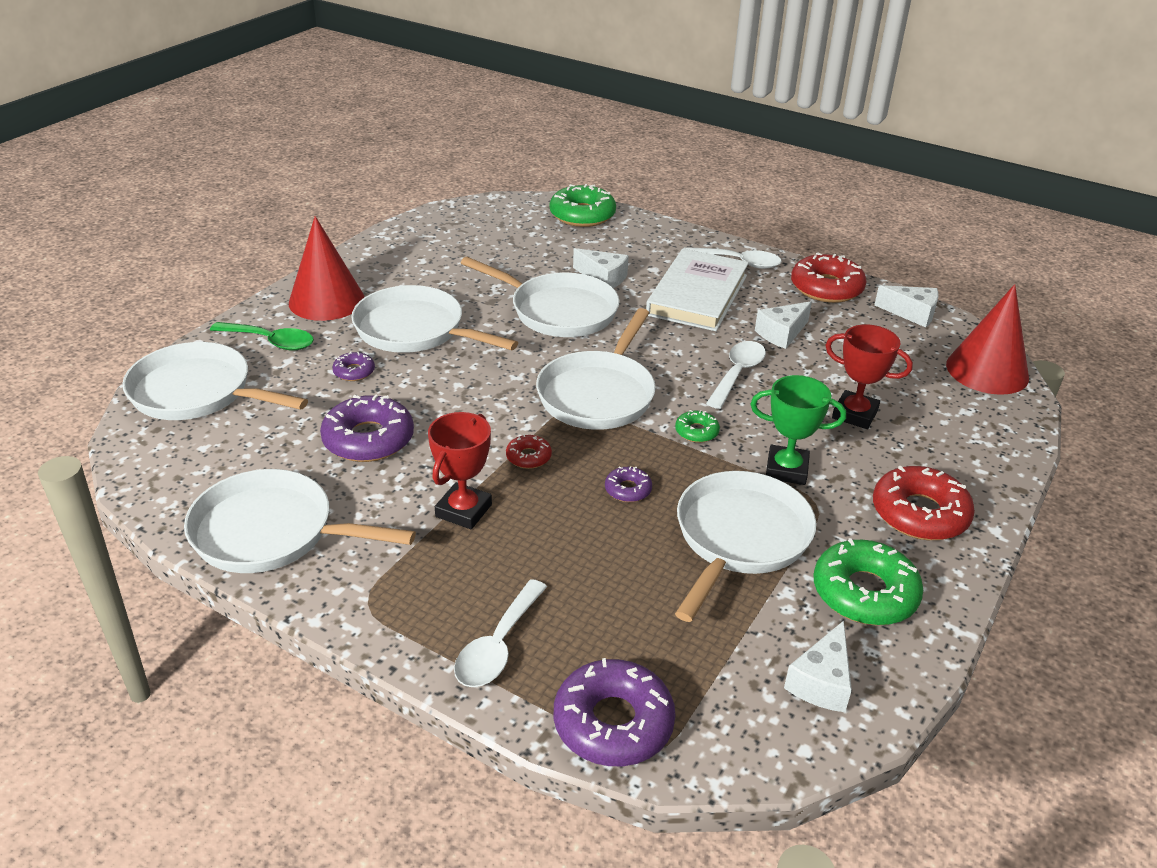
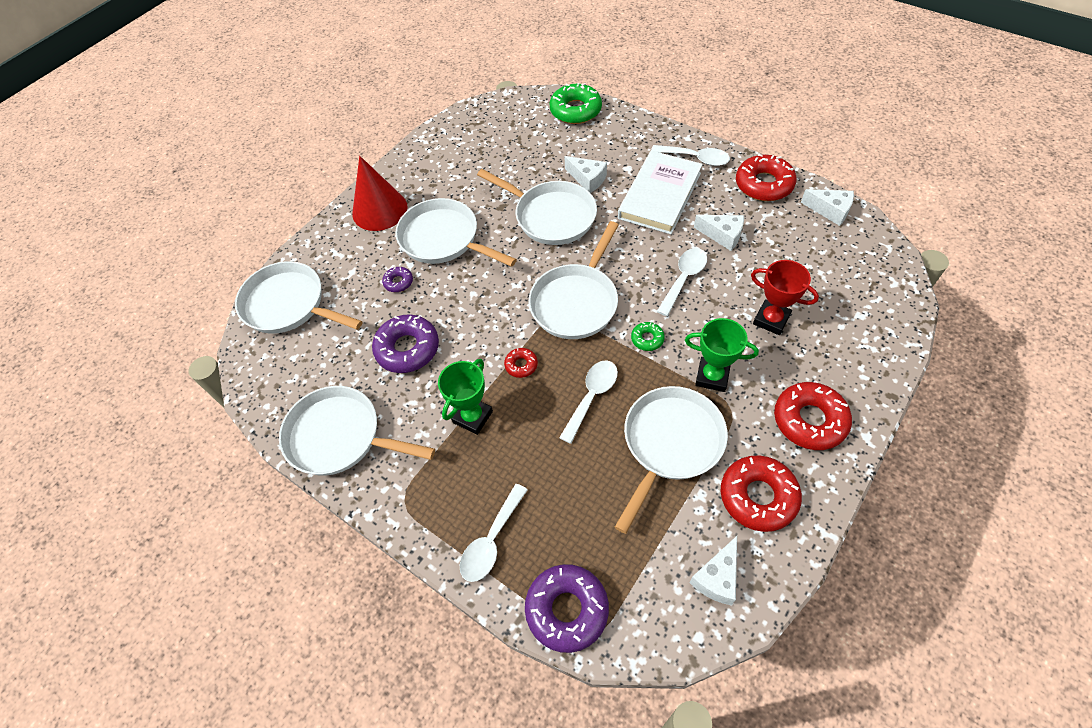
camera: 10 degrees right, 20 degrees up
(270, 341) = (339, 253): green spoon -> none
(463, 511) = (472, 417): red trophy -> green trophy
(628, 490) = (592, 397): purple donut -> white spoon
(782, 333) = (722, 235): white cheese -> white cheese turned 120 degrees counterclockwise
(864, 593) = (758, 496): green donut -> red donut
(987, 371) = (883, 272): red cone -> none

